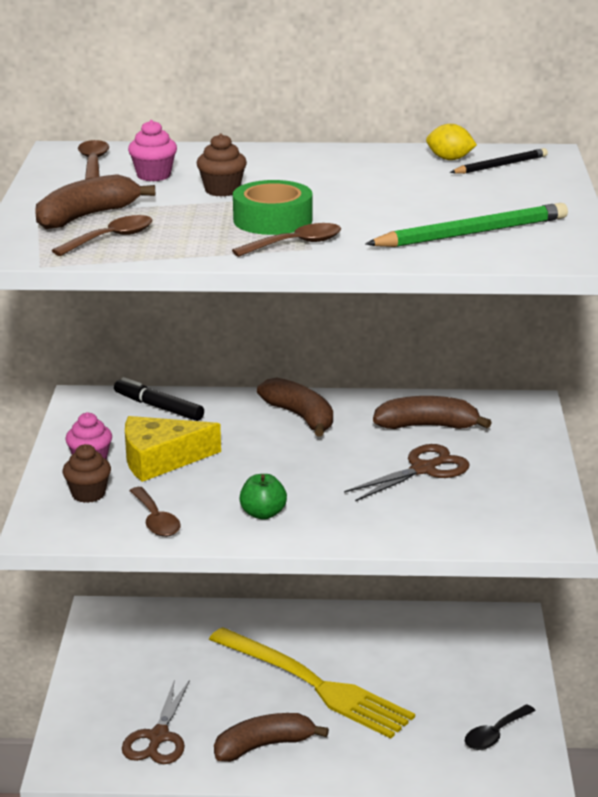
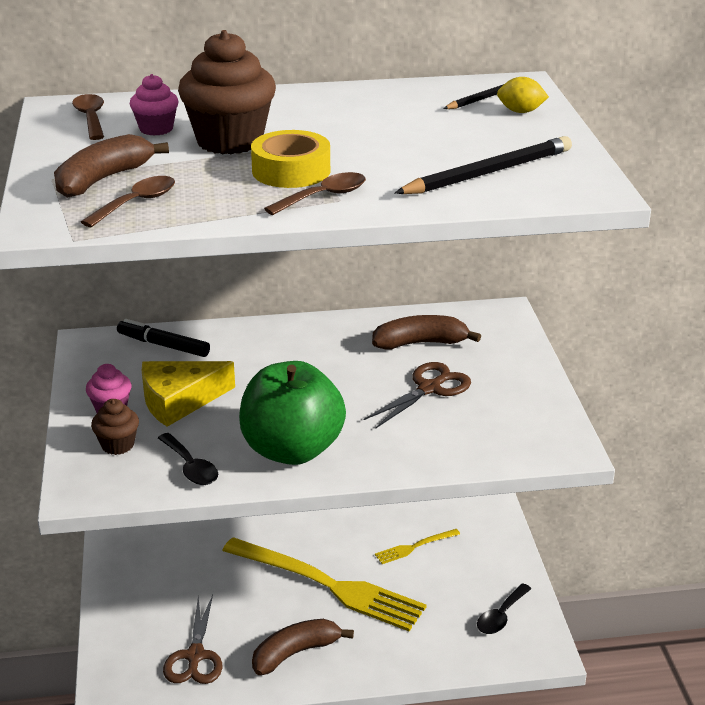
camera: 10 degrees left, 5 degrees up
(156, 520) = (191, 467): brown spoon -> black spoon
(222, 190) = (230, 141): brown cupcake -> brown cupcake, size x1.94
(263, 514) = (292, 450): green apple -> green apple, size x2.32
(272, 220) = (291, 171): green tape -> yellow tape
(300, 417) = (301, 344): brown banana -> none
(417, 657) = (414, 547): none -> yellow fork
(450, 159) = (436, 94): yellow lemon -> yellow lemon (520, 111)
(471, 233) = (488, 173): green pencil -> black pencil

